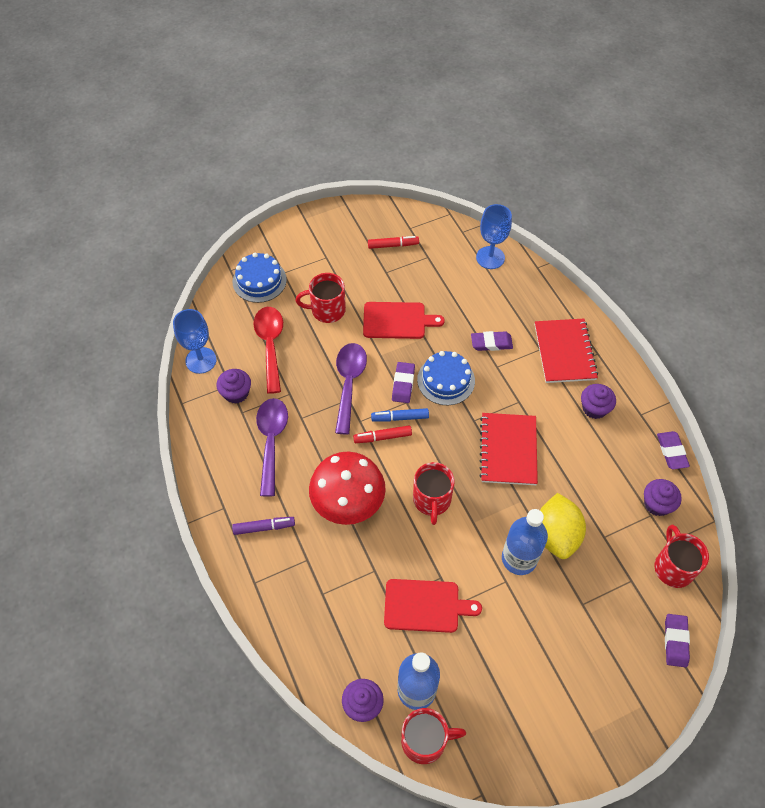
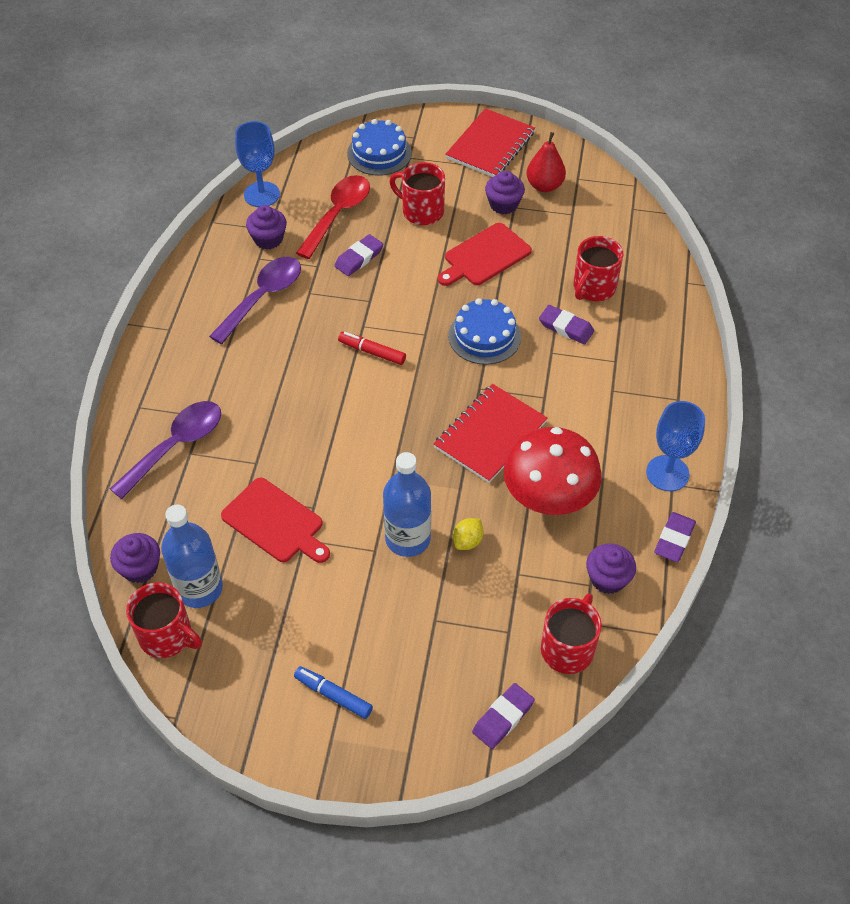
camera: 35 degrees right, 5 degrees down
(264, 527) = (189, 366): purple marker -> none
(348, 502) = (286, 389): red mushroom -> red mushroom (549, 496)
(349, 383) = (383, 287): purple spoon -> purple spoon (176, 446)
(393, 245) = (544, 186): red marker -> red pear
(397, 320) = (484, 256): red cutting board -> red cutting board turned 105 degrees clockwise
(400, 418) = (405, 344): blue marker -> blue marker (333, 695)
(403, 384) = (437, 316): purple eraser -> purple eraser (359, 258)
(432, 500) = (368, 435): red mug -> red mug (593, 288)
(490, 257) = (641, 247): blue goblet -> blue goblet (667, 473)
(556, 535) = (467, 541): yellow lemon -> yellow lemon, size x0.47
(564, 352) = (640, 378): red notebook -> red notebook (490, 145)
(594, 408) = (623, 449): purple cupcake -> purple cupcake (503, 204)

